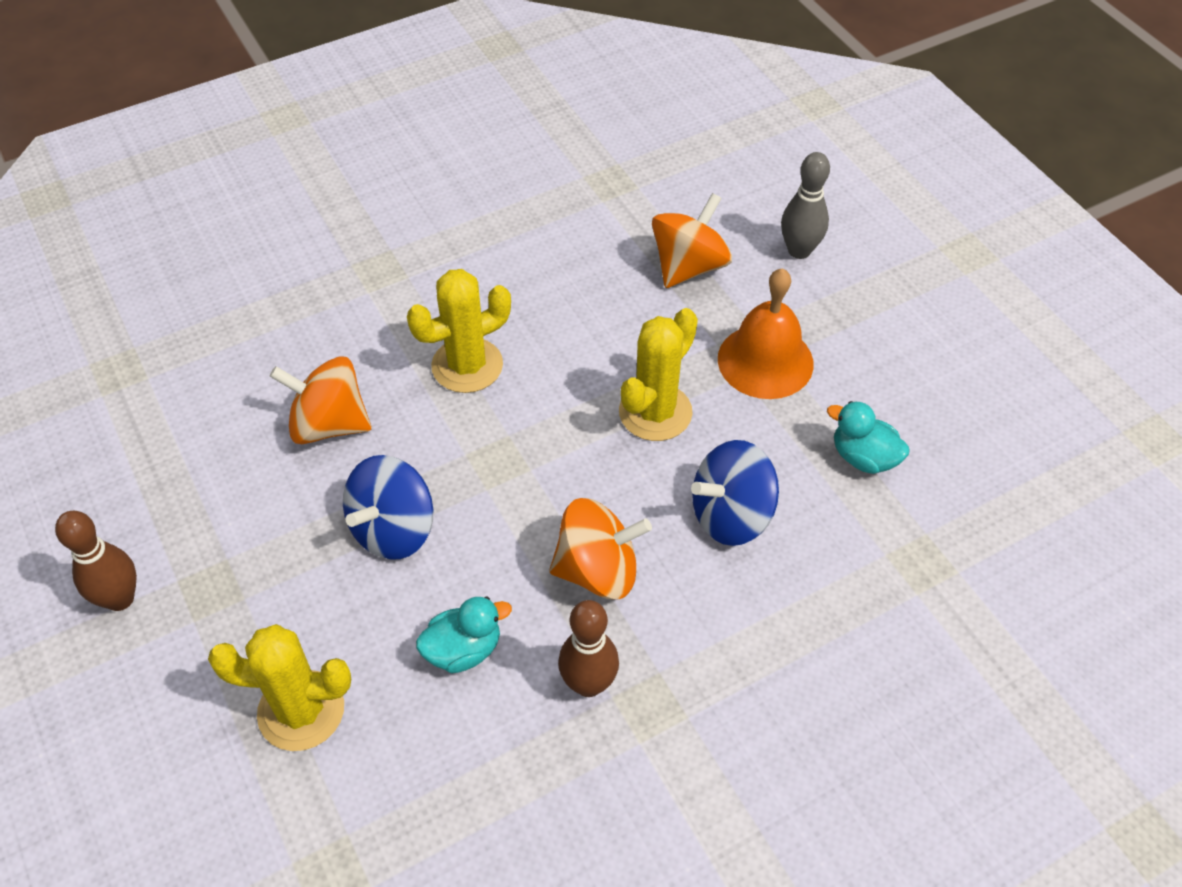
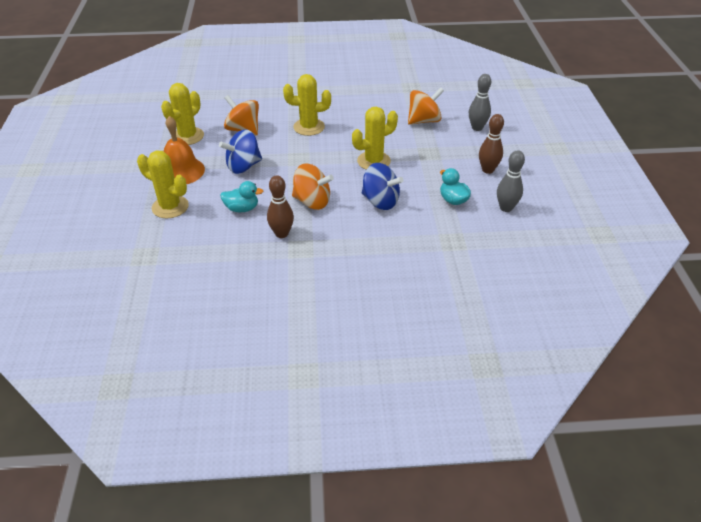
camera: 25 degrees right, 10 degrees down
(120, 598) = (133, 157): brown bowling pin -> brown bowling pin (487, 170)
(212, 489) = (188, 136): none -> yellow cactus
(731, 515) = (380, 201): blue spinning top -> blue spinning top turned 150 degrees counterclockwise
(765, 361) = (433, 158): orange bell -> orange bell (181, 171)
(967, 439) = (506, 208): none -> grey bowling pin

